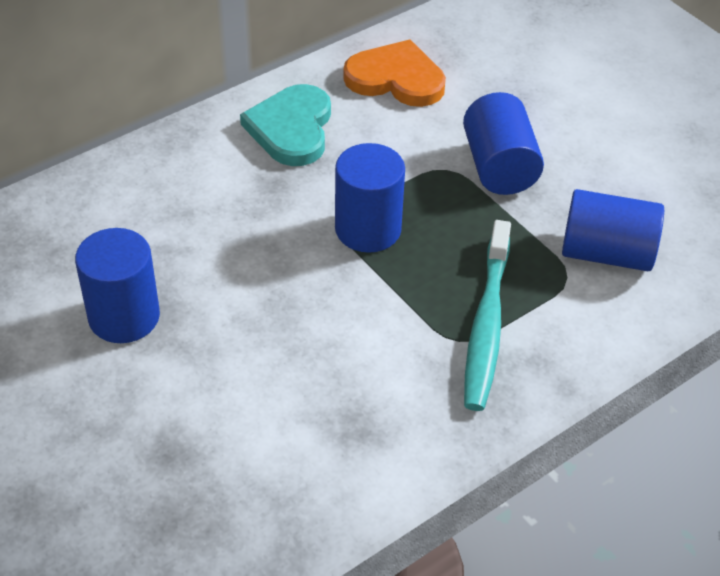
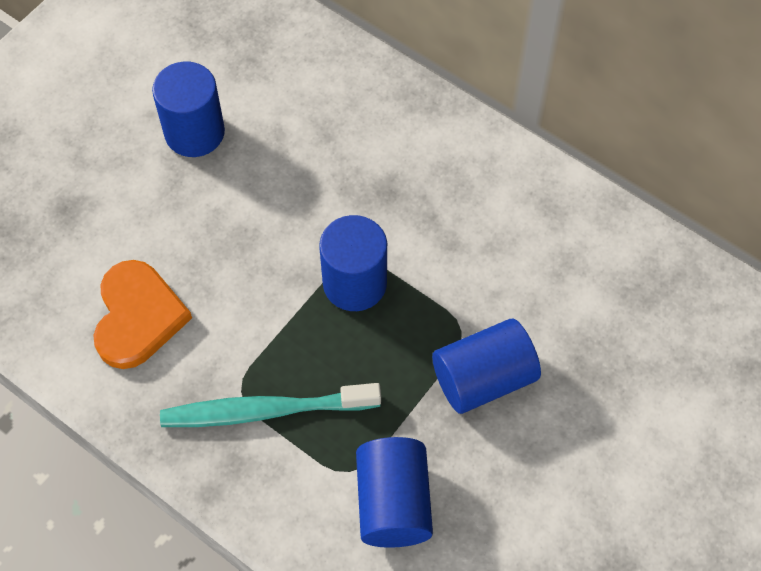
camera: 75 degrees right, 15 degrees up
(291, 128) = (467, 183): turquoise heart -> none
(396, 79) = (580, 253): orange heart -> orange heart (138, 317)

